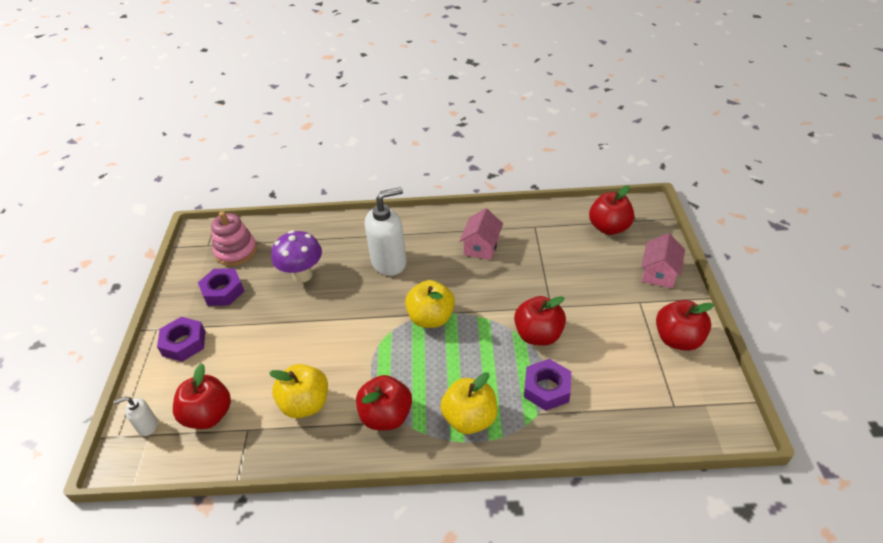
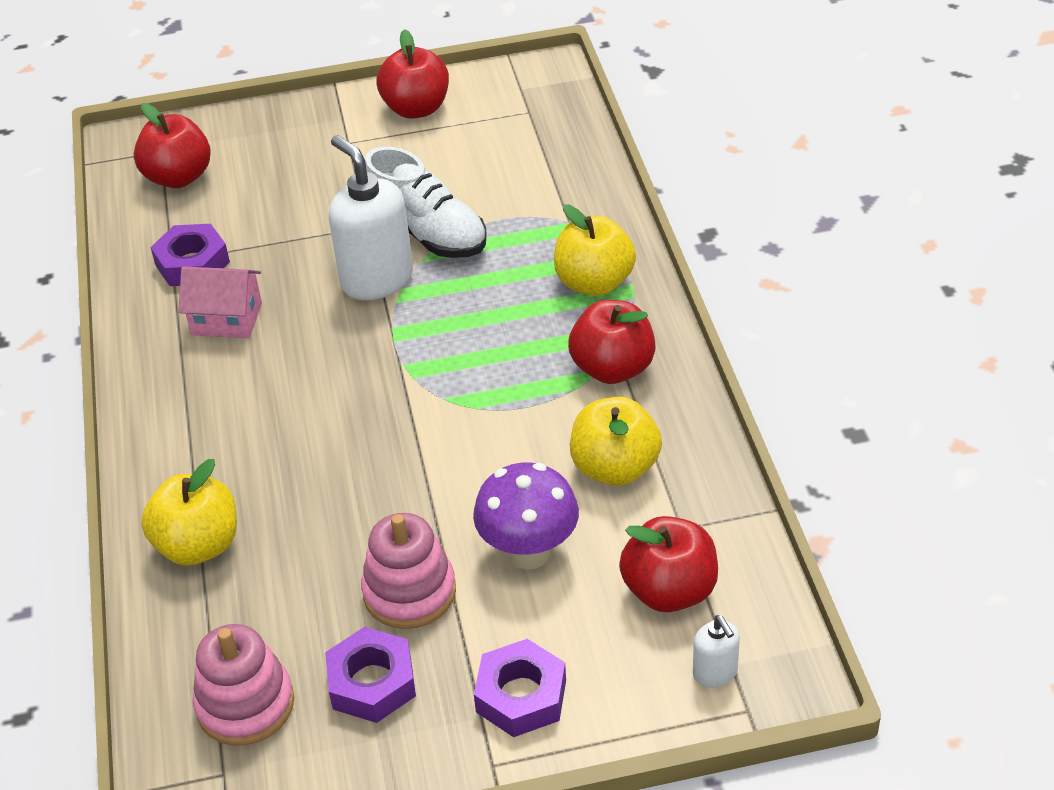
camera: 100 degrees left, 0 degrees up
(266, 307) = (409, 592): none -> pink stacking toy
(302, 275) = (315, 559): purple mushroom -> purple mushroom (529, 553)
(389, 262) = (272, 435): white soap dispenser -> white soap dispenser (376, 279)
(431, 318) = (408, 354): yellow apple -> yellow apple (198, 545)
(538, 335) = (428, 233): red apple -> white shoe
(547, 388) = (525, 217): purple nut -> purple nut (192, 263)
(659, 273) = (286, 126): pink house -> none

